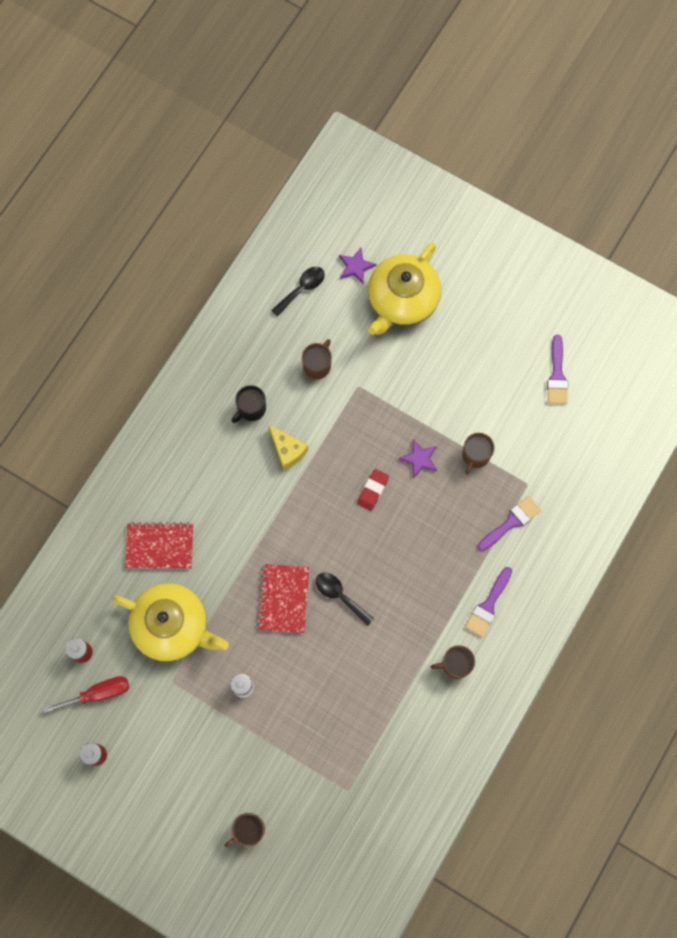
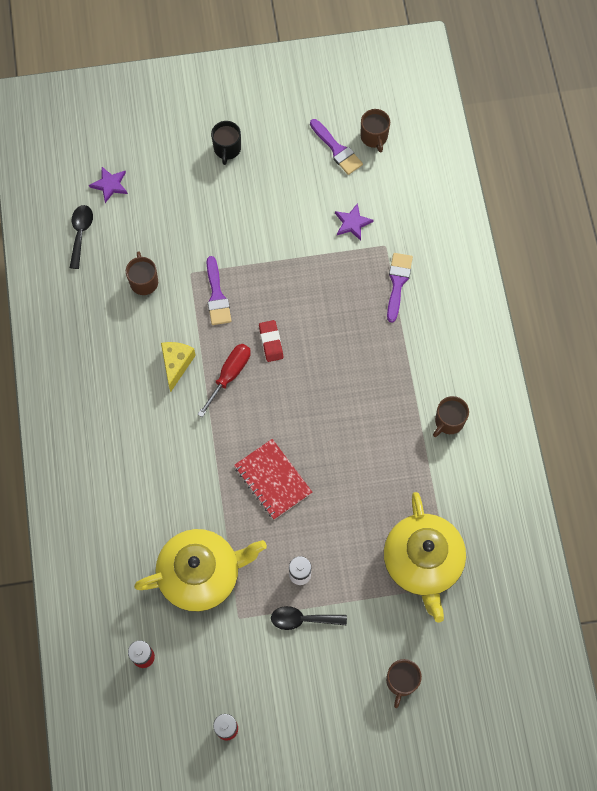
camera: 40 degrees left, 5 degrees down
(99, 693) = (186, 678): red screwdriver -> red screwdriver (229, 375)
(160, 546) = (136, 520): red notebook -> none
(251, 409) = (118, 355): black mug -> black mug (227, 149)
(287, 450) = (176, 364): yellow cheese -> yellow cheese turned 90 degrees counterclockwise
(339, 595) = (315, 442): black spoon -> black spoon (302, 619)
(402, 300) = (169, 183): yellow teapot -> yellow teapot (422, 562)
(419, 459) = (286, 290): purple star -> purple star (352, 223)
(475, 455) = (327, 255): brown mug -> brown mug (374, 137)
(488, 605) = (434, 357): purple brush -> purple brush (217, 296)

